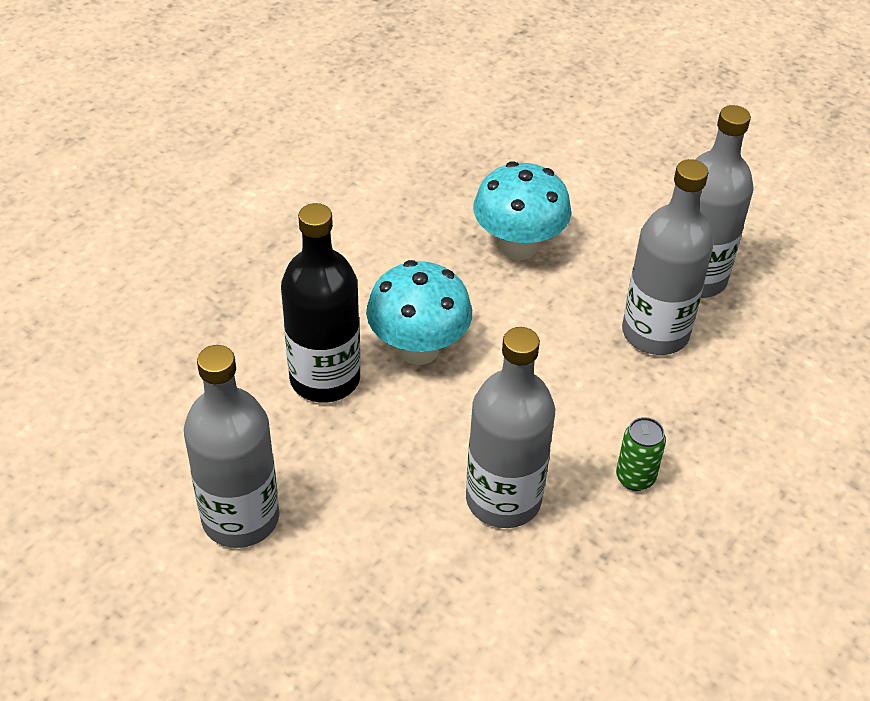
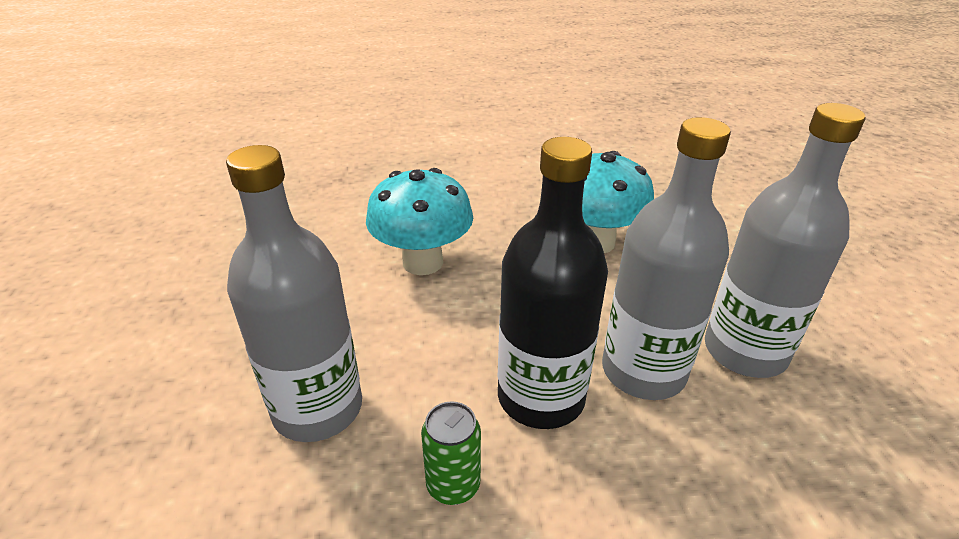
camera: 45 degrees right, 10 degrees down
(240, 518) = (155, 287): grey bottle -> none
(325, 378) = (336, 243): black bottle -> black bottle (541, 397)

